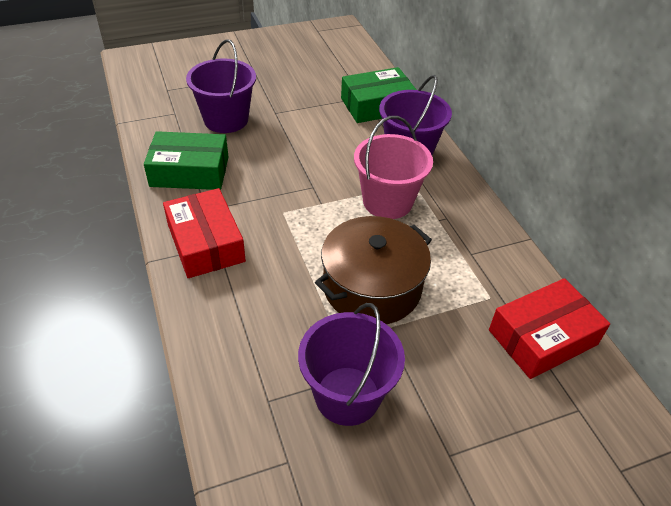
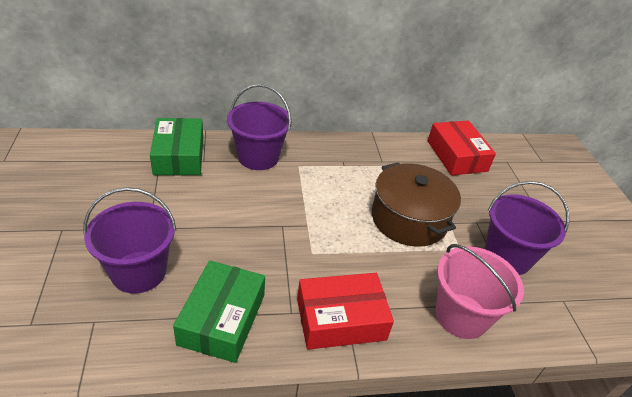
camera: 80 degrees left, 5 degrees down
(387, 202) = (316, 185): pink bucket -> pink bucket (461, 315)

